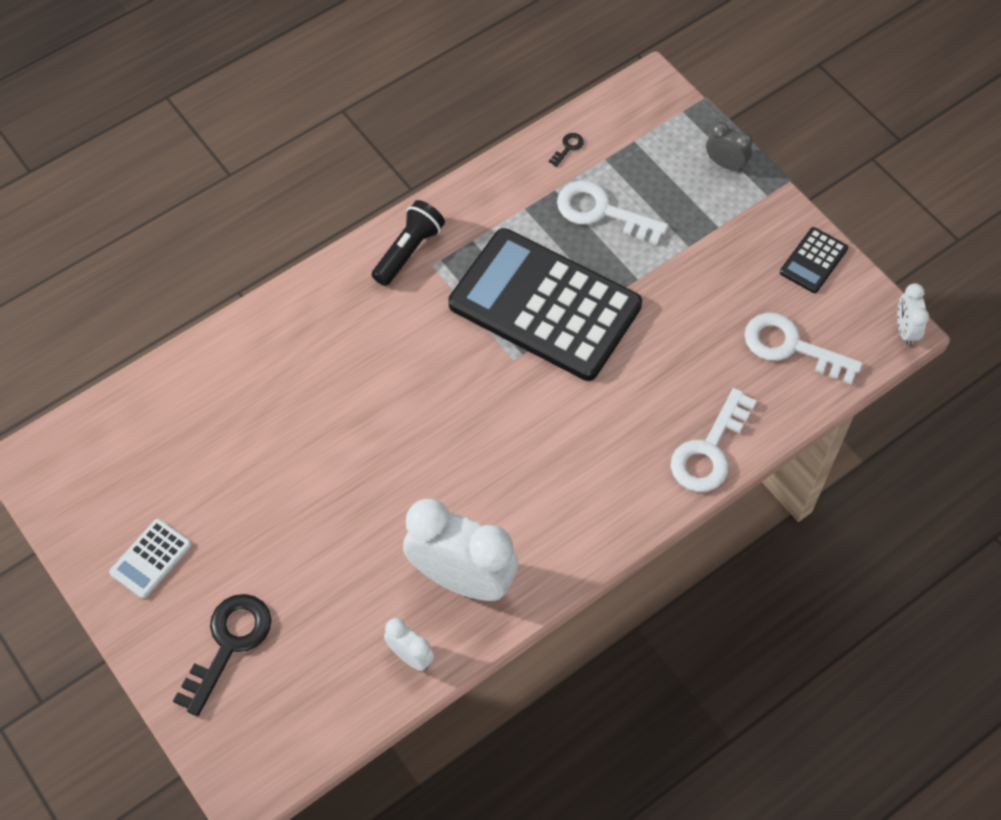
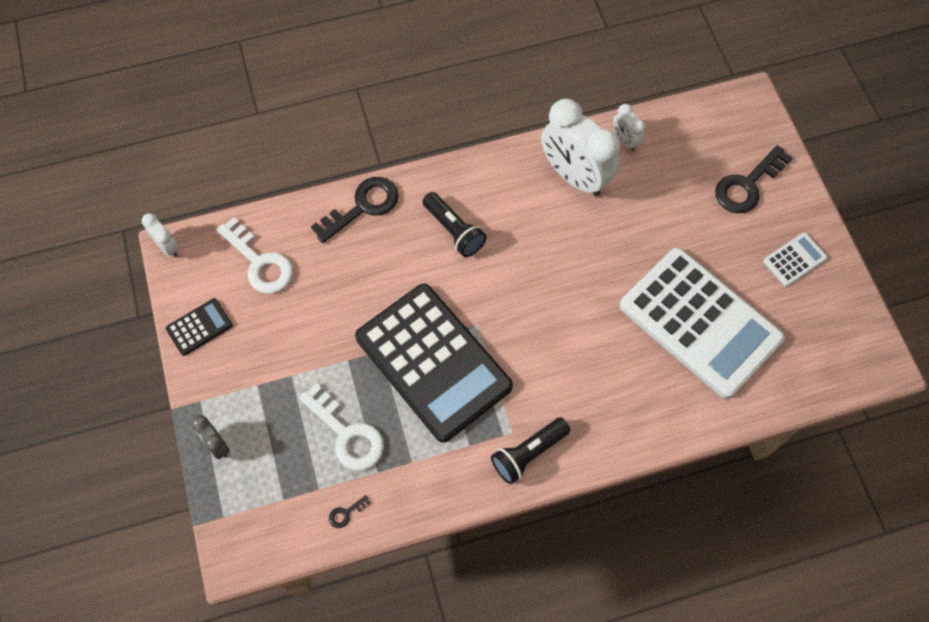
camera: 160 degrees left, 5 degrees up
(255, 442) = (700, 322): none -> white calculator
(585, 457) = (454, 231): none -> black flashlight
(709, 450) = (363, 206): white key -> black key
(905, 330) = (167, 247): white clock -> white clock turned 120 degrees clockwise

